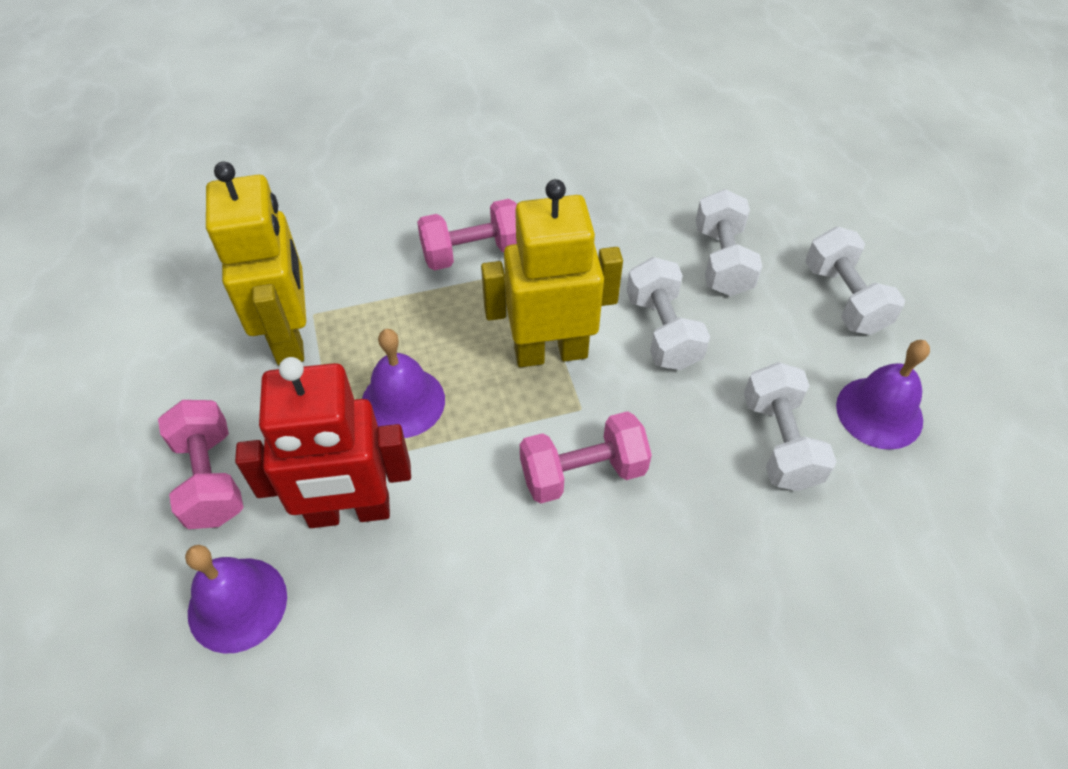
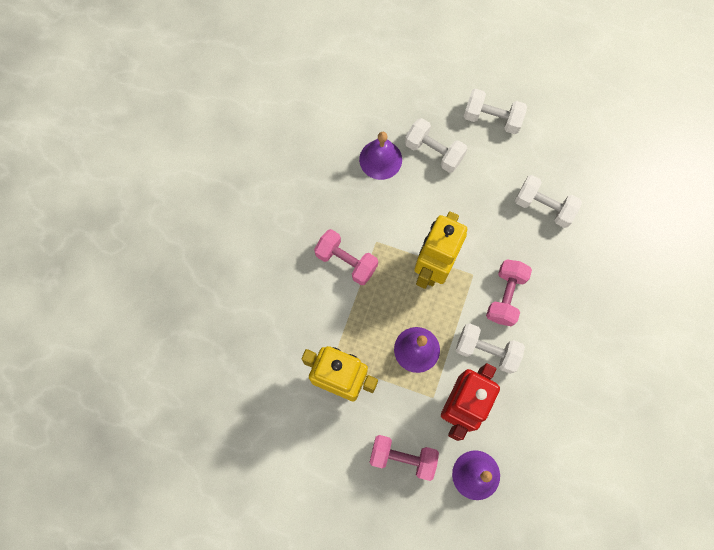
camera: 55 degrees left, 20 degrees up
(473, 253) = (346, 261): pink dumbbell -> pink dumbbell turned 75 degrees counterclockwise
(662, 331) = (455, 209): white dumbbell -> white dumbbell (486, 351)
(879, 412) = (556, 156): purple bell -> purple bell (380, 159)

